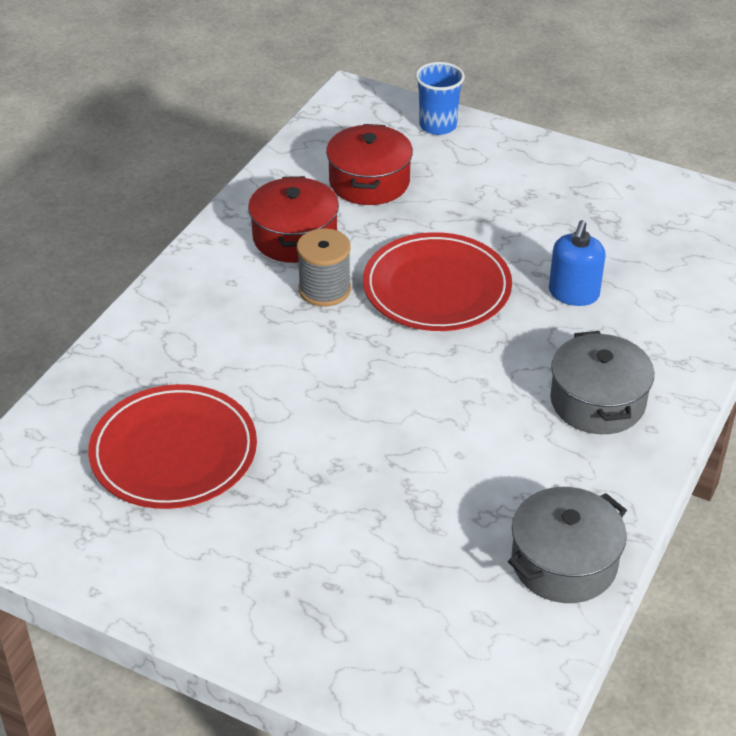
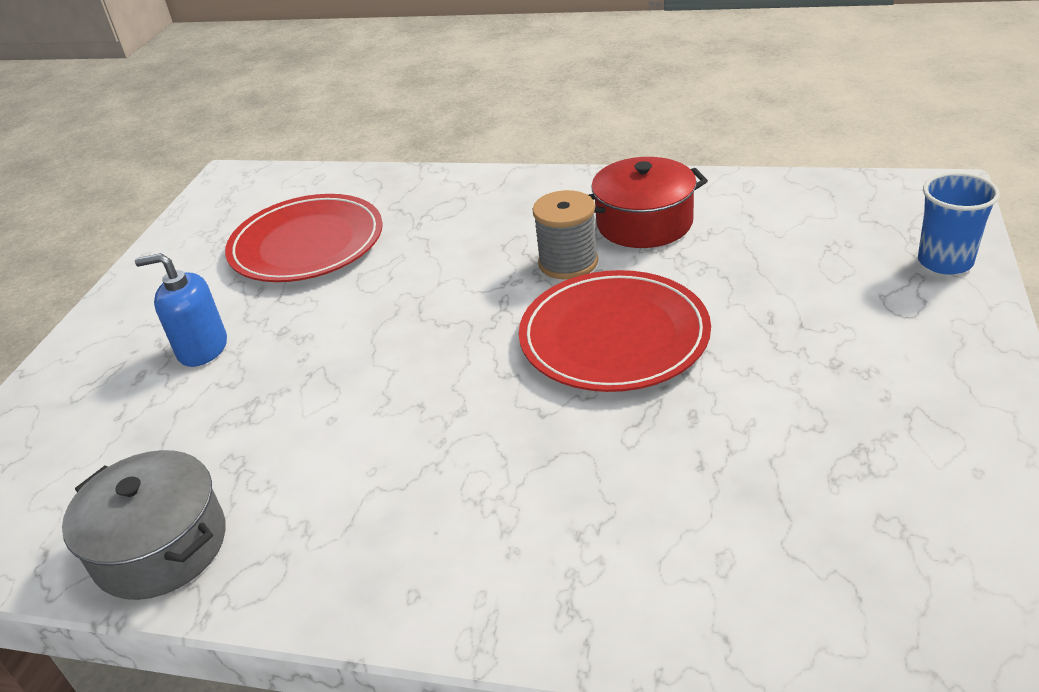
camera: 80 degrees right, 5 degrees down
(369, 182) = (780, 242): red pot -> none
(573, 293) = (668, 458): blue soap dispenser -> blue soap dispenser (202, 348)
(597, 401) = (452, 525): grey pot -> none

